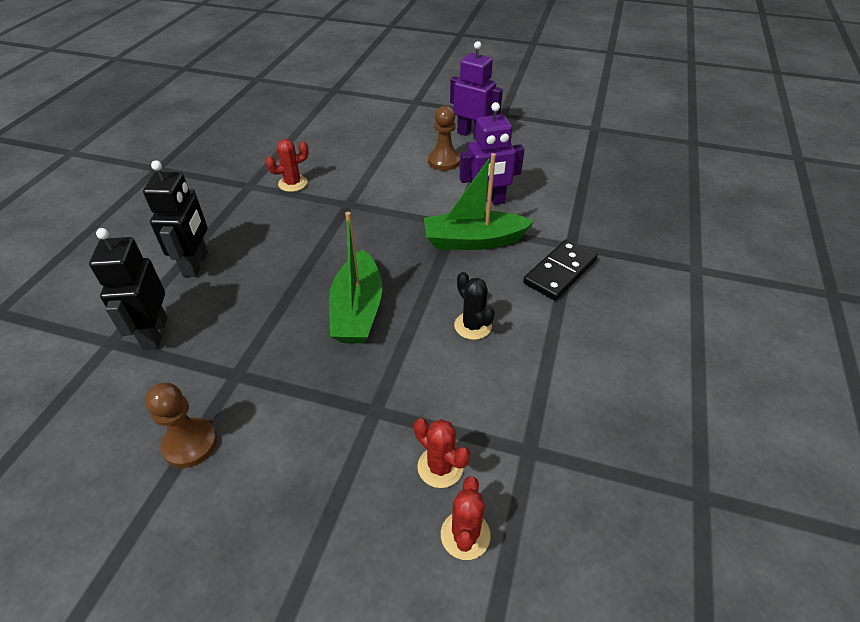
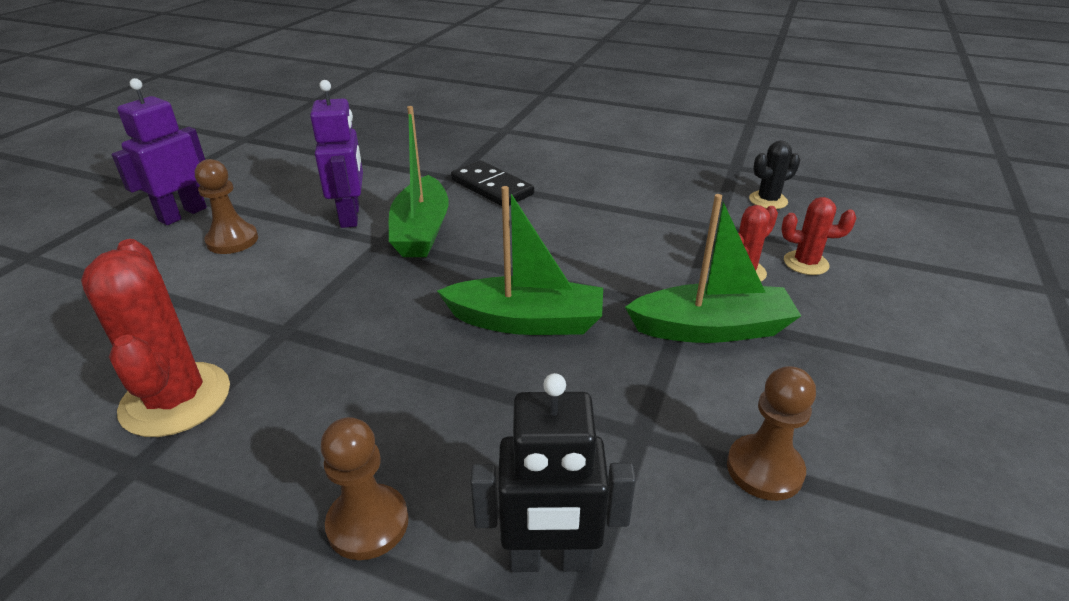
camera: 85 degrees left, 10 degrees down
(196, 264) = (368, 523): black robot -> brown pawn
(293, 183) = (176, 399): red cactus -> red cactus, size x1.83
(347, 428) = (711, 329): none -> green boat
(472, 326) = (563, 242): black cactus -> black cactus (768, 200)

